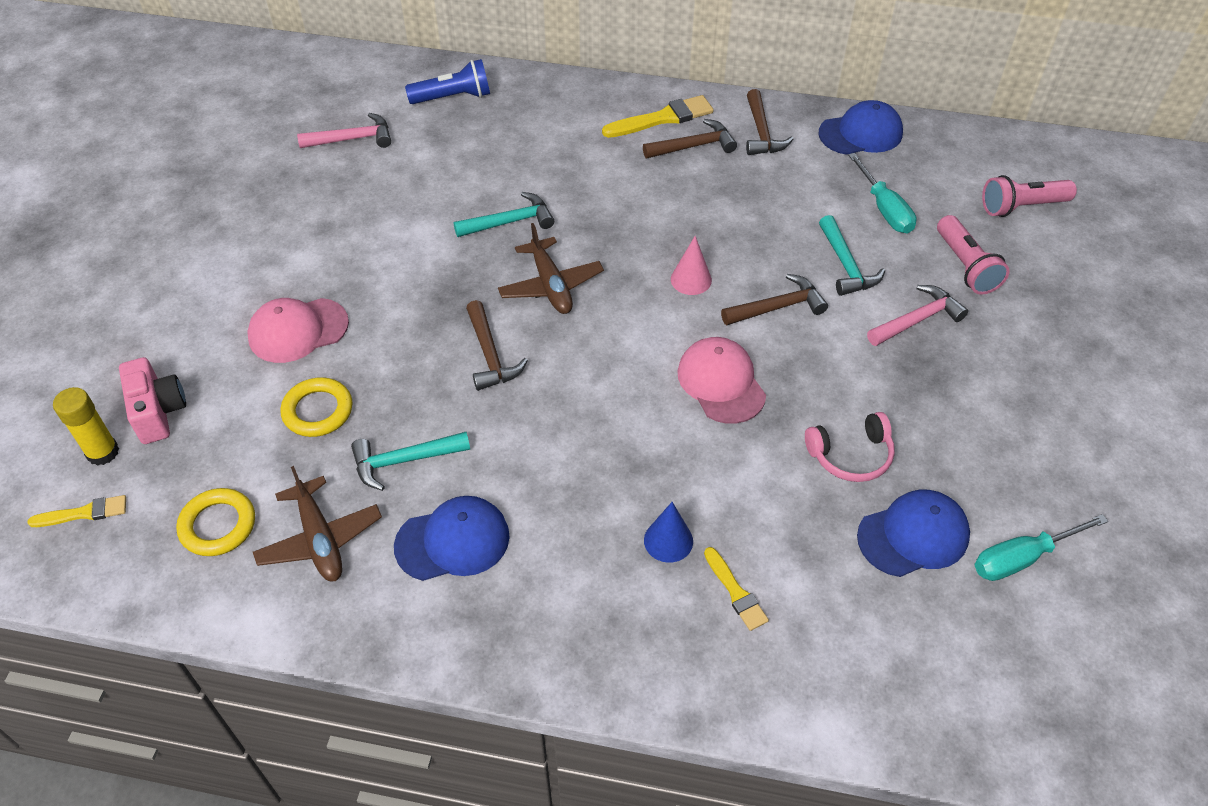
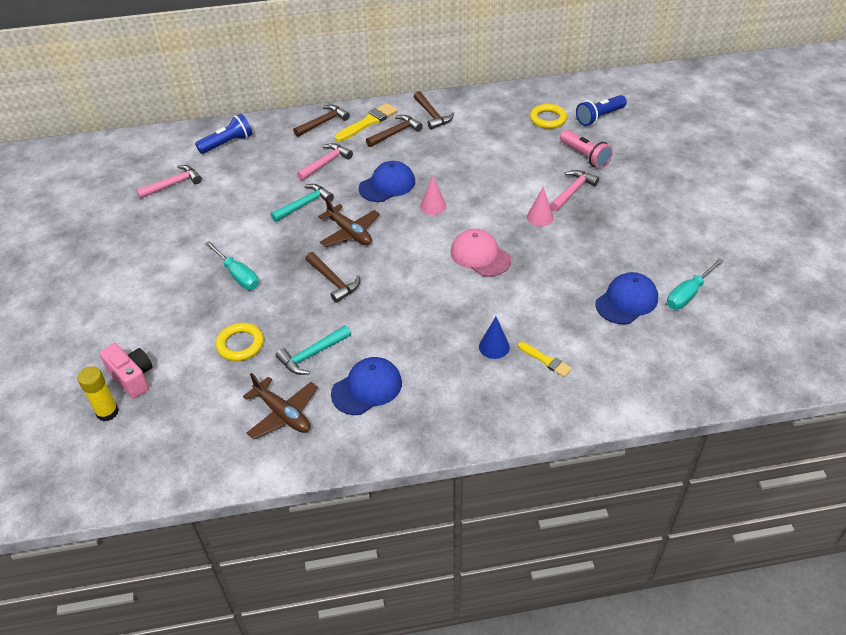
camera: 20 degrees left, 5 degrees down
(84, 513) = (115, 450): yellow brush -> none
(218, 525) = (211, 428): yellow ring -> yellow ring (548, 119)
(298, 330) = (200, 303): pink cap -> none
(571, 166) = (326, 163): none -> pink hammer
(778, 307) = (491, 206): brown hammer -> brown hammer (323, 122)
(844, 348) = (540, 217): none -> pink cone
(846, 265) = (518, 174): turquoise hammer -> none
(851, 455) = (572, 271): pink headphones -> none
(860, 133) = (490, 101): blue cap -> blue cap (387, 185)
(884, 209) = (525, 138): turquoise screwdriver -> turquoise screwdriver (238, 275)
(1021, 207) = (599, 117): pink flashlight -> blue flashlight

